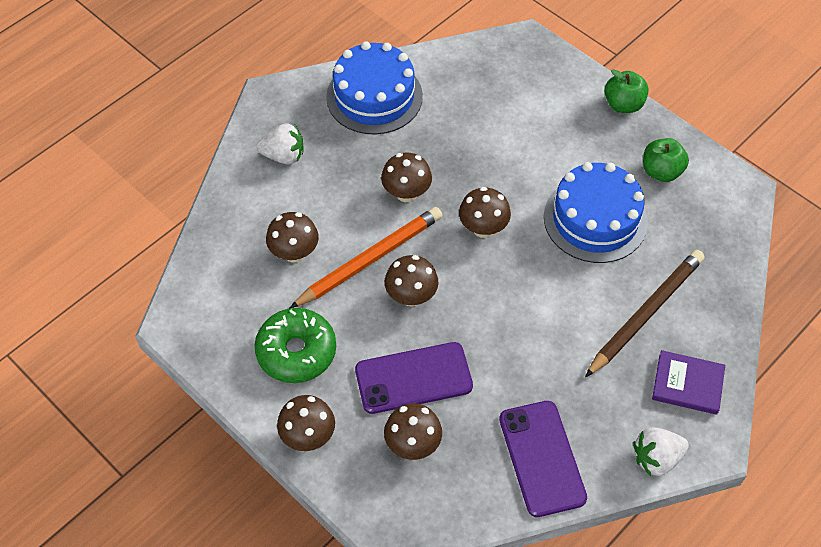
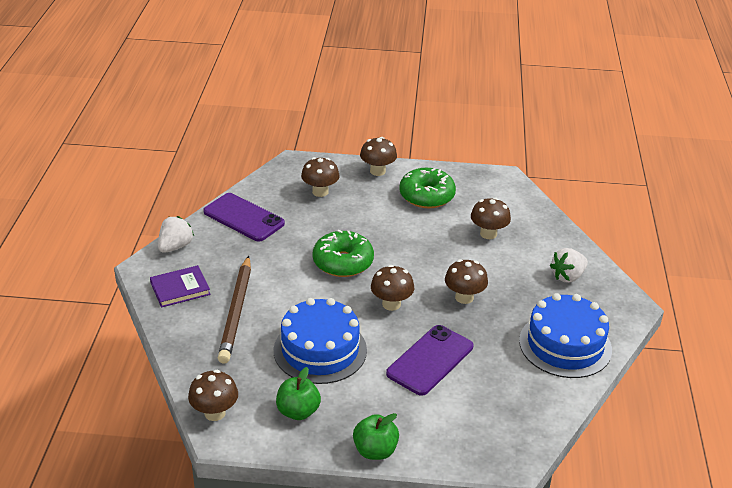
camera: 140 degrees right, 20 degrees down
(370, 259) = (441, 253): orange pencil -> none
(411, 296) = (394, 248): brown mushroom -> brown mushroom (215, 413)
(413, 378) = (350, 215): purple phone -> purple phone (430, 360)
(484, 311) = (343, 262): none -> green donut

